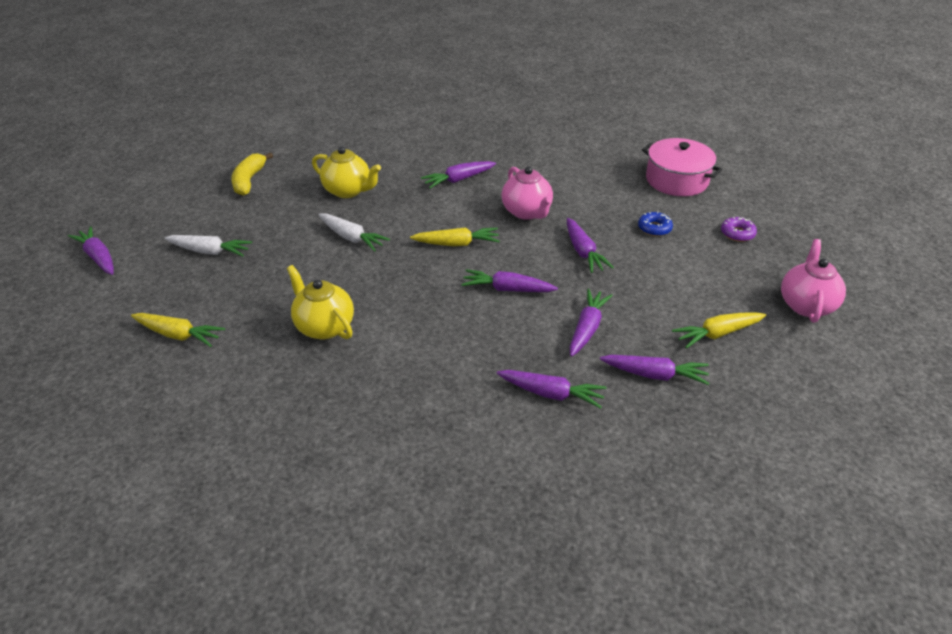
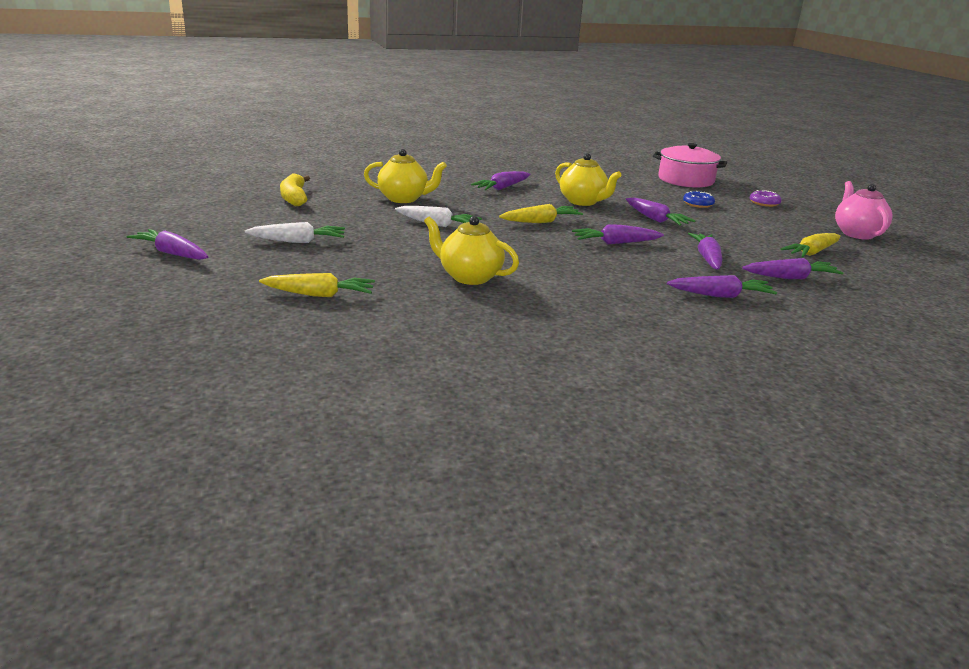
camera: 20 degrees left, 15 degrees down
(527, 212) = (583, 202): pink teapot -> yellow teapot

